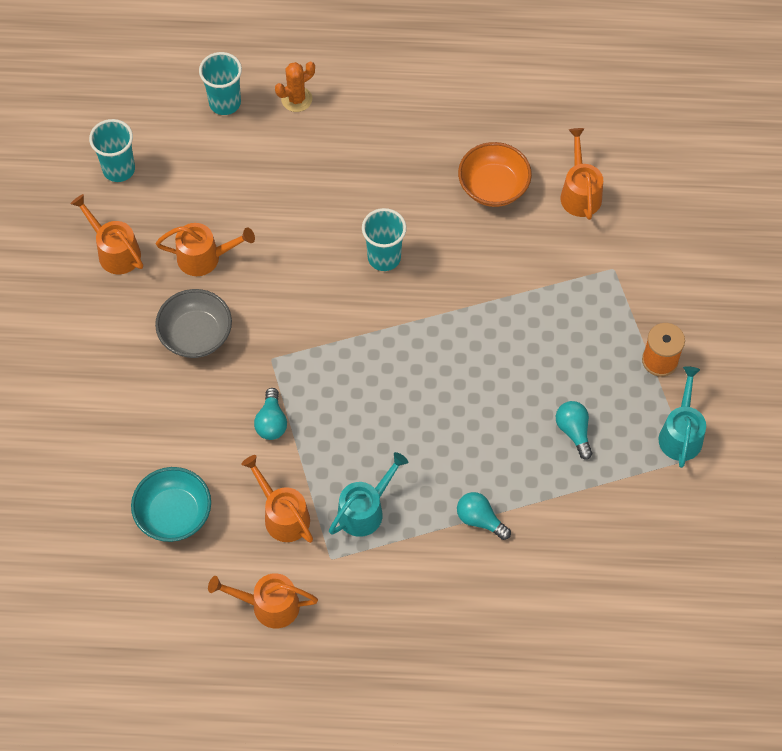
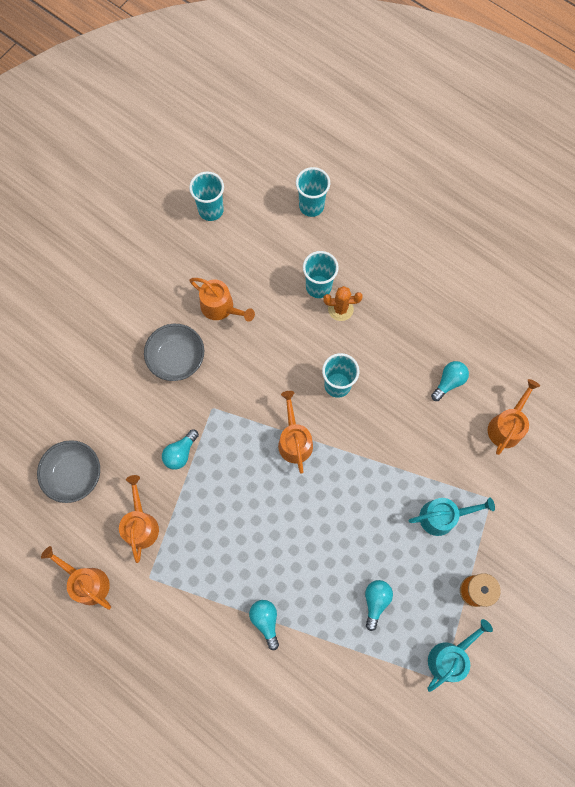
camera: 35 degrees right, 10 degrees up
(115, 251) = (168, 266): orange watering can -> orange watering can (294, 440)
(174, 514) = (74, 475): turquoise bowl -> grey bowl
(292, 176) = (318, 287): none -> turquoise cup
(296, 99) = (360, 233): orange cactus -> orange cactus (340, 309)
(365, 510) = (195, 559): turquoise watering can -> turquoise watering can (442, 516)
(493, 187) = (449, 382): orange bowl -> turquoise light bulb

